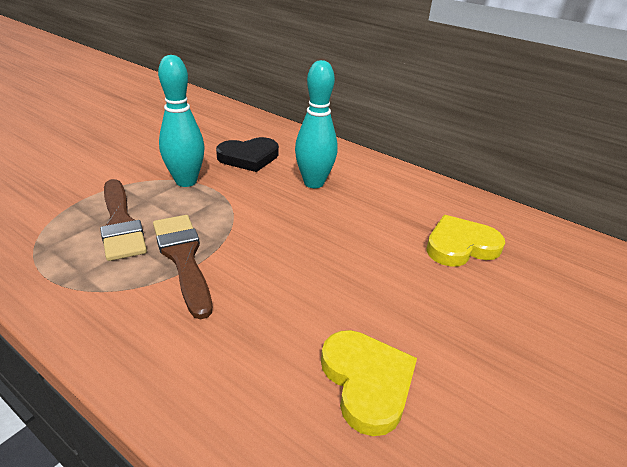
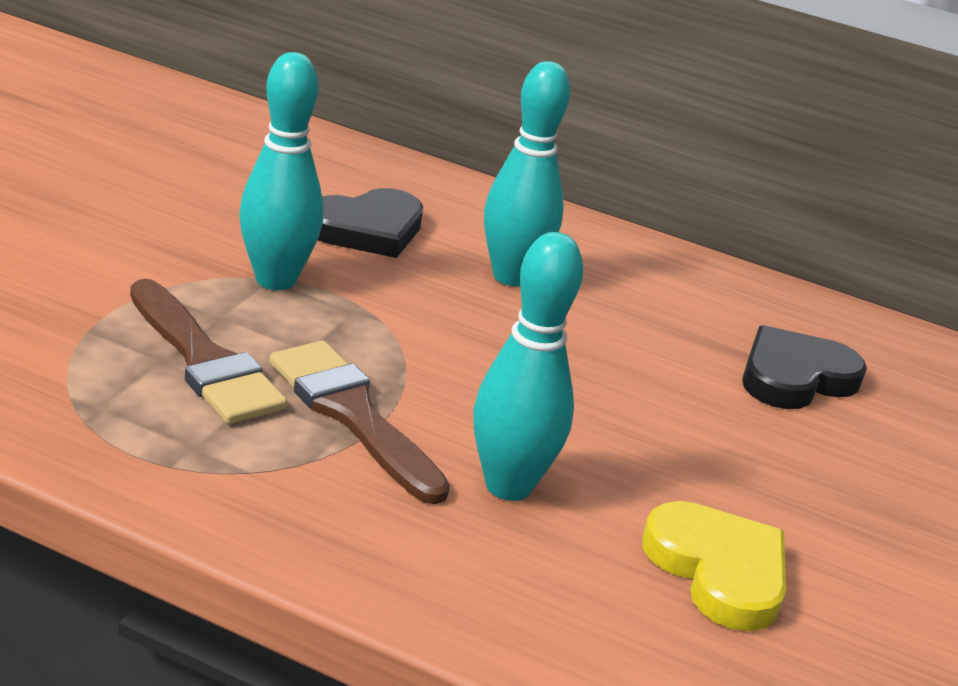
camera: 15 degrees left, 5 degrees down
(252, 309) = (508, 486): none -> turquoise bowling pin
(460, 246) = (795, 377): yellow heart -> black heart

